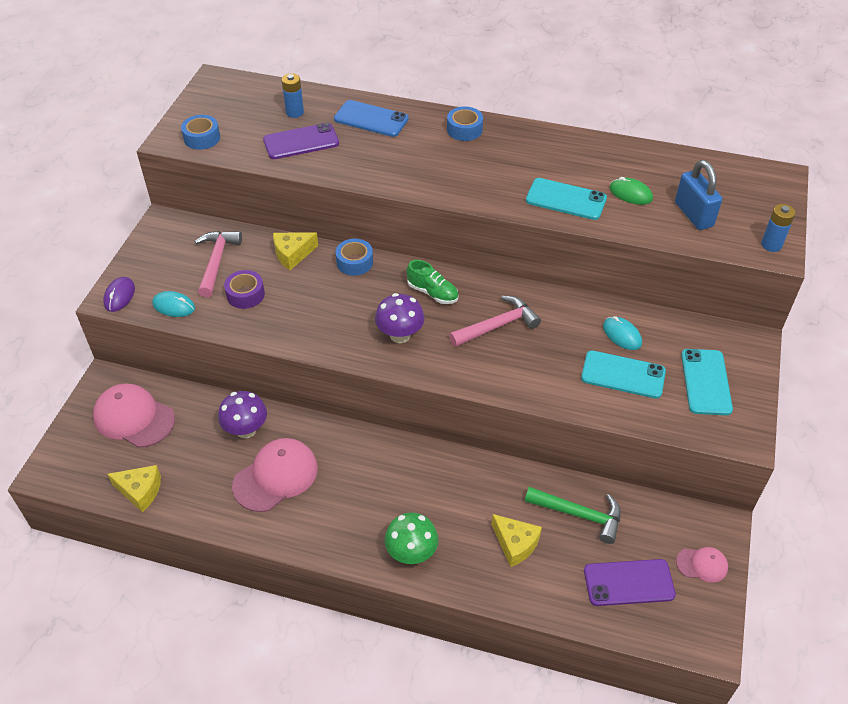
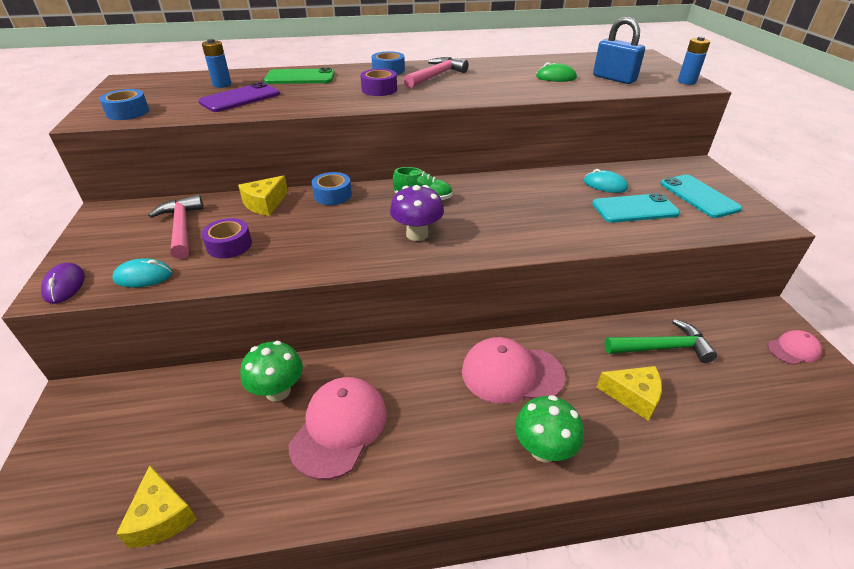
camera: 25 degrees left, 10 degrees down
(134, 418) = (124, 428): pink cap -> pink cap (511, 373)
(140, 491) = (162, 517): yellow cheese -> yellow cheese turned 75 degrees clockwise
(246, 430) = (278, 391): purple mushroom -> green mushroom
(371, 119) = (300, 77): blue phone -> green phone
(433, 164) = (379, 89): none -> purple tape
(497, 326) = (500, 205): pink hammer -> pink hammer (436, 76)
(566, 199) = (511, 88): turquoise phone -> none
(628, 583) = (758, 390): purple phone -> none

